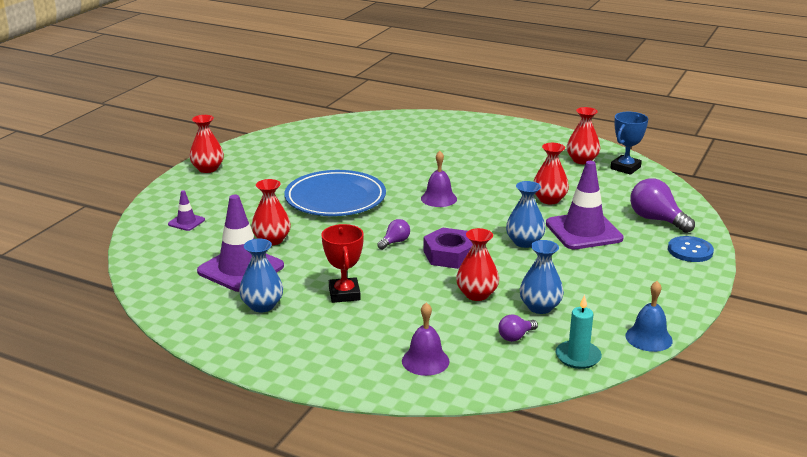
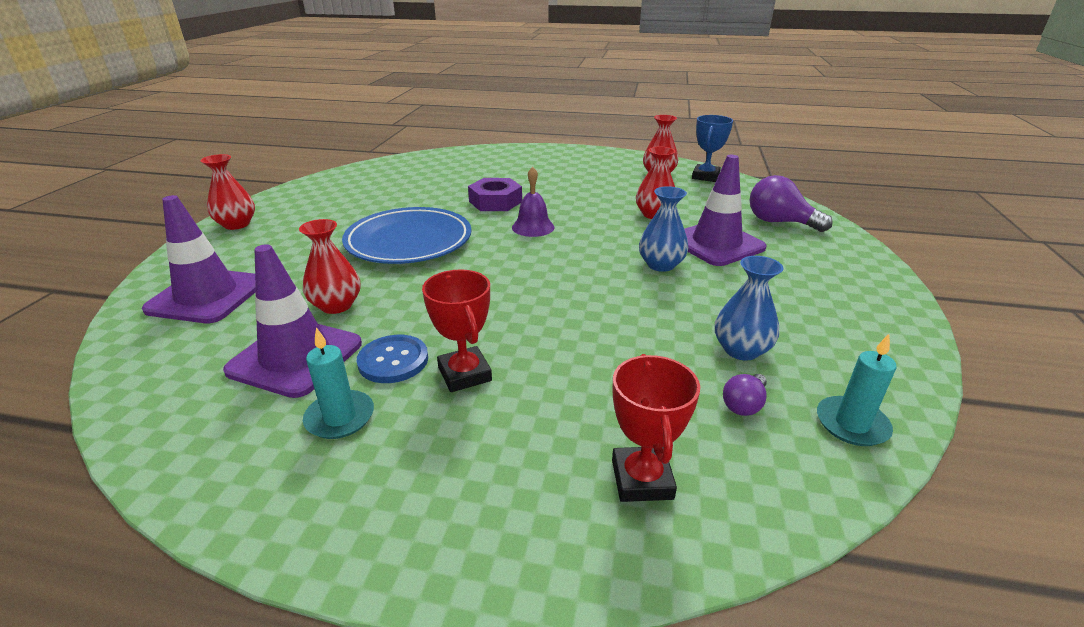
camera: 15 degrees left, 5 degrees up
(186, 222) = (207, 296): purple traffic cone -> purple traffic cone, size x2.15
(262, 305) = (340, 417): blue vase -> turquoise candle
(395, 242) = (505, 286): purple light bulb -> none
(425, 361) = (642, 479): purple bell -> red trophy
(450, 255) = (582, 293): purple nut -> purple nut (495, 201)
(477, 294) = (648, 344): red vase -> none
(648, 338) = (910, 374): blue bell -> none
(690, 251) = (844, 251): blue button -> blue button (393, 360)

